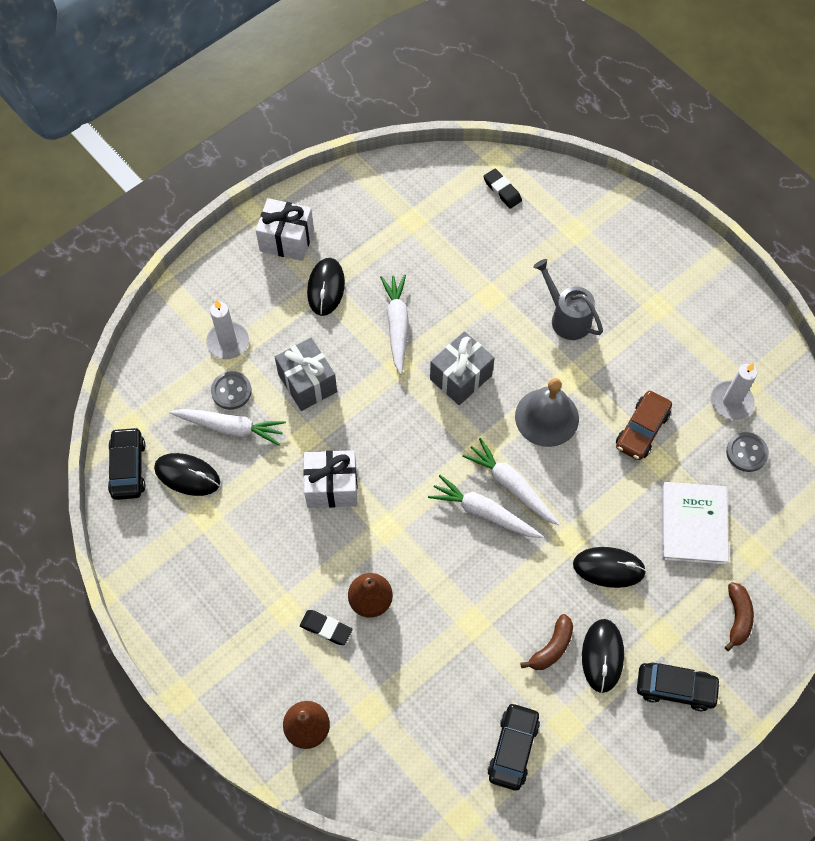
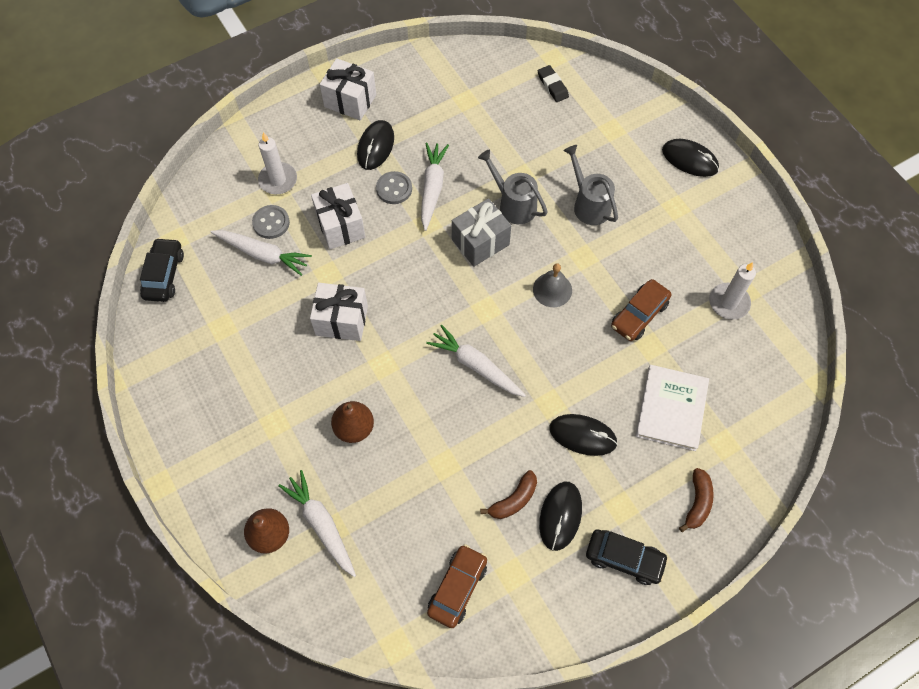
camera: 10 degrees right, 0 degrees up
(187, 475) = (214, 290): black mouse -> black mouse (690, 159)
(307, 383) = (340, 226): grey gift -> white gift
(326, 628) = (308, 446): black eraser -> none
(487, 330) = (513, 204): none -> grey watering can
(511, 486) = (506, 346): white carrot -> white carrot (321, 524)
(513, 748) = (457, 588): black car -> brown car
(547, 417) = (552, 289): grey bell -> grey bell, size x0.66
(746, 453) = (734, 351): grey button -> grey button (394, 189)

